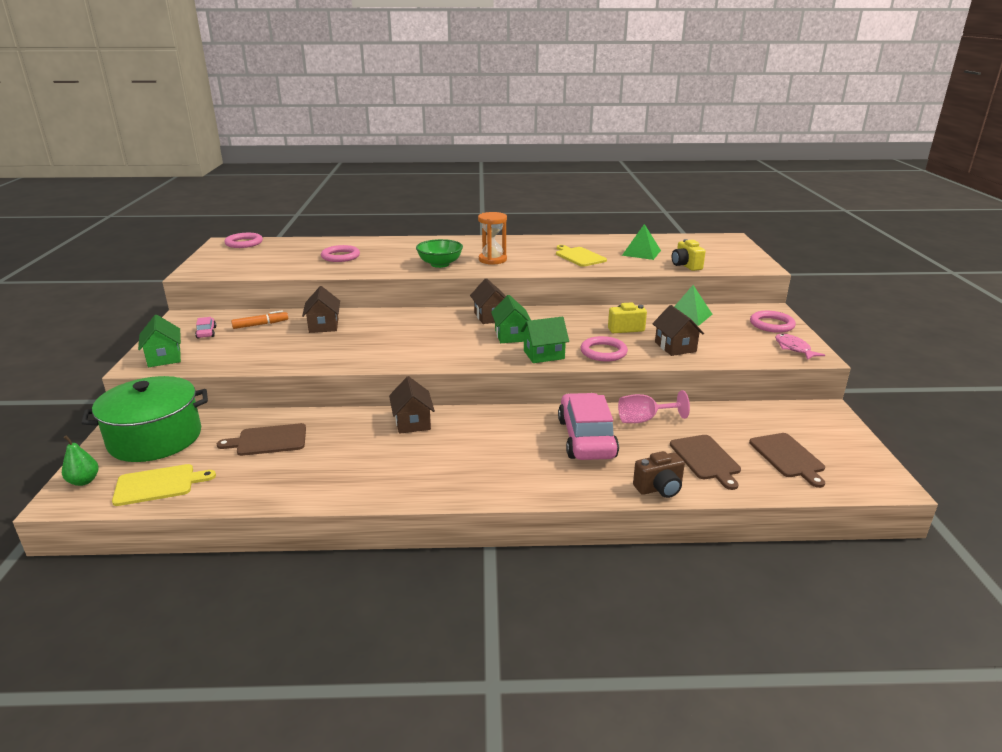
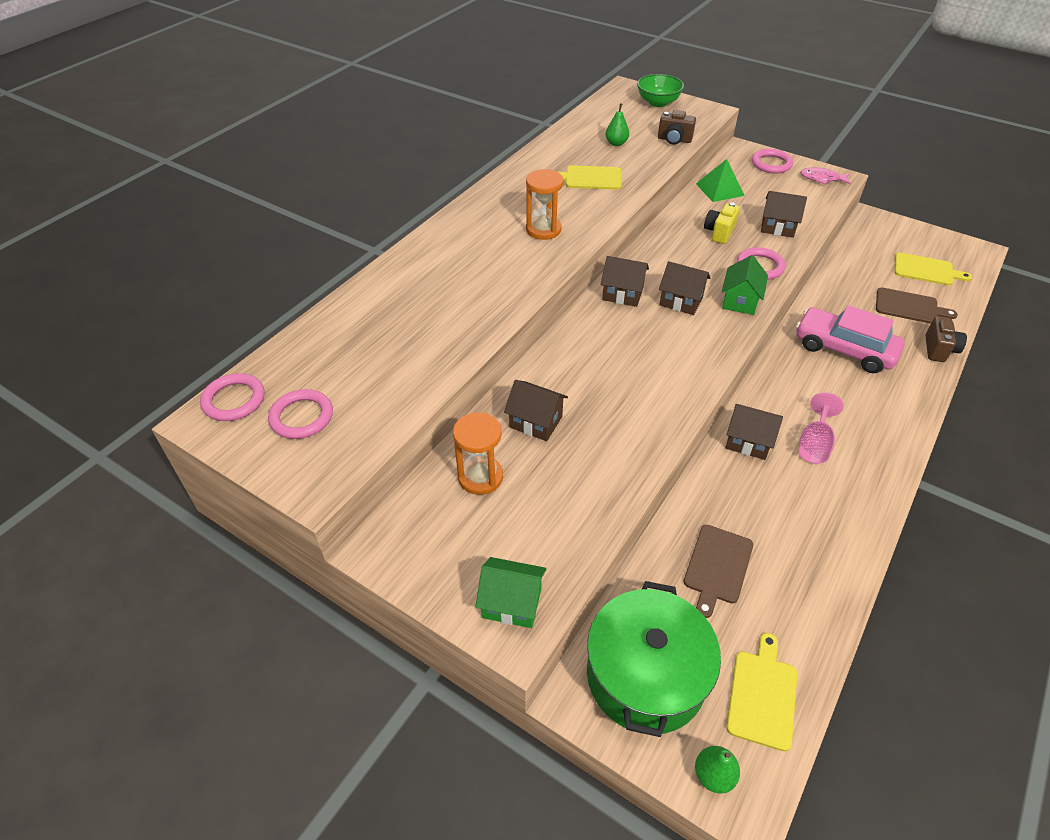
camera: 55 degrees left, 20 degrees up
(206, 332) = (460, 538): pink car -> none
(260, 324) = (480, 477): orange marker -> orange hourglass
(340, 256) = (405, 330): pink ring -> pink ring (301, 417)
(440, 264) = (519, 268): green bowl -> green bowl (658, 102)
(511, 335) = (681, 301): green house -> brown house
(641, 253) = (616, 143): green pyramid -> green pear
(644, 420) = (832, 305): pink goblet -> pink goblet (814, 444)
(686, 266) = (674, 140): yellow camera -> brown camera
(788, 457) = (926, 270): brown cutting board -> yellow cutting board

